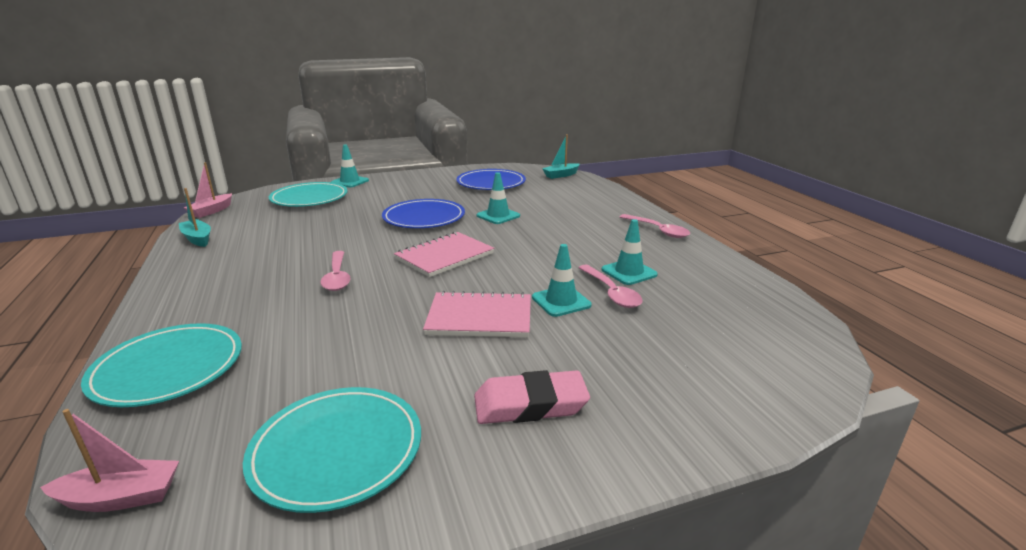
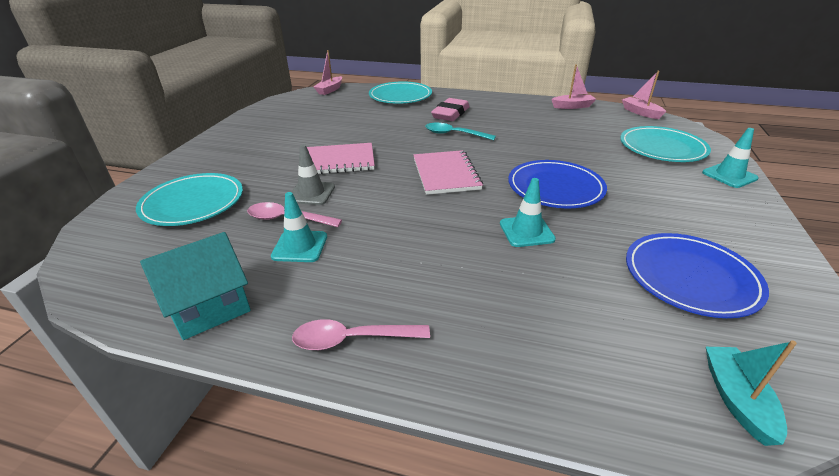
camera: 125 degrees right, 10 degrees up
(197, 239) = (572, 106): turquoise boat -> pink boat
(337, 277) = (454, 134): pink spoon -> turquoise spoon
(337, 450) = (296, 114): turquoise plate -> turquoise plate (193, 203)
(480, 317) = (337, 161): pink notebook -> pink notebook turned 45 degrees clockwise
(530, 404) = (249, 151): pink eraser -> pink eraser (450, 114)
(561, 301) = (311, 193): turquoise traffic cone -> grey traffic cone
(722, 273) = (209, 307): none -> turquoise house

